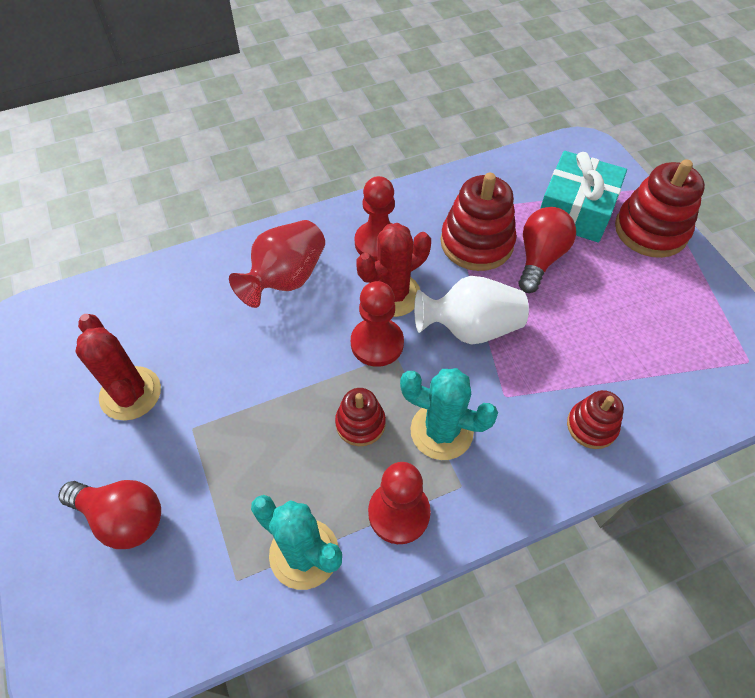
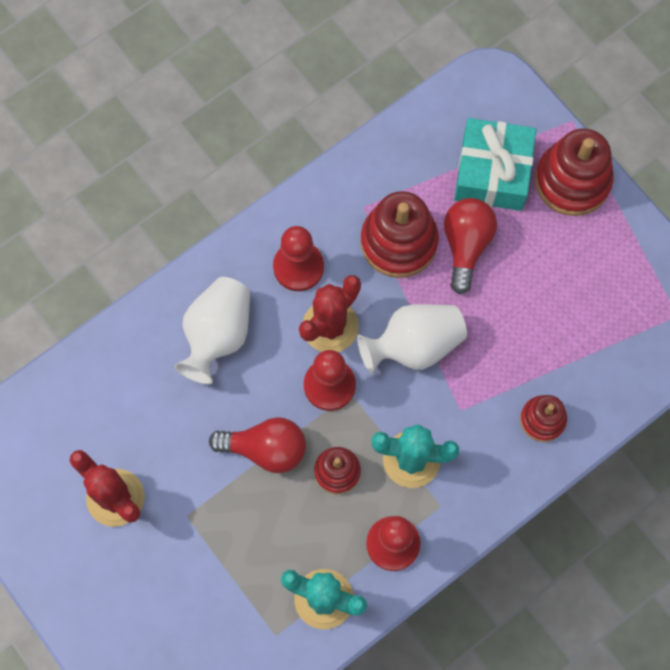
camera: 15 degrees left, 15 degrees up
(123, 518) = (160, 611): red light bulb -> red light bulb (265, 449)
(285, 279) = (217, 335): red vase -> white vase

